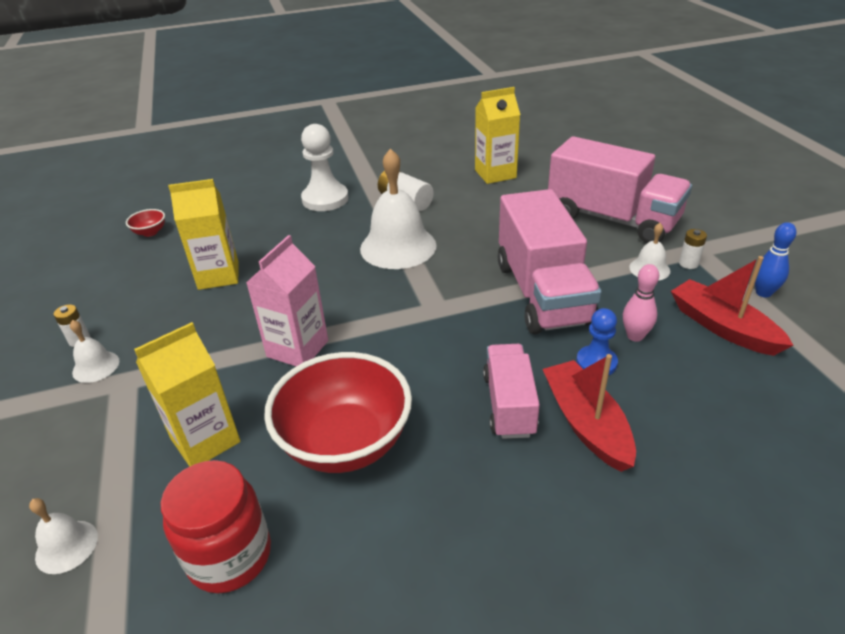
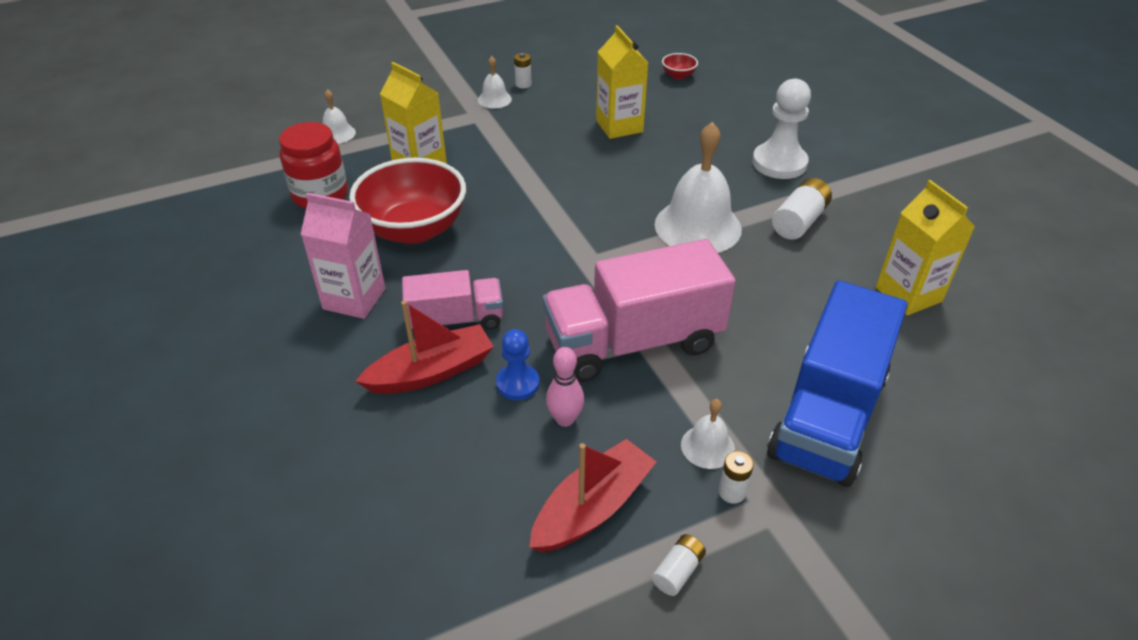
camera: 80 degrees right, 5 degrees up
(297, 349) = (522, 188): pink carton -> pink carton (354, 299)
(612, 219) = (827, 416): pink truck -> blue truck
(763, 293) = (678, 571): blue bowling pin -> white battery

